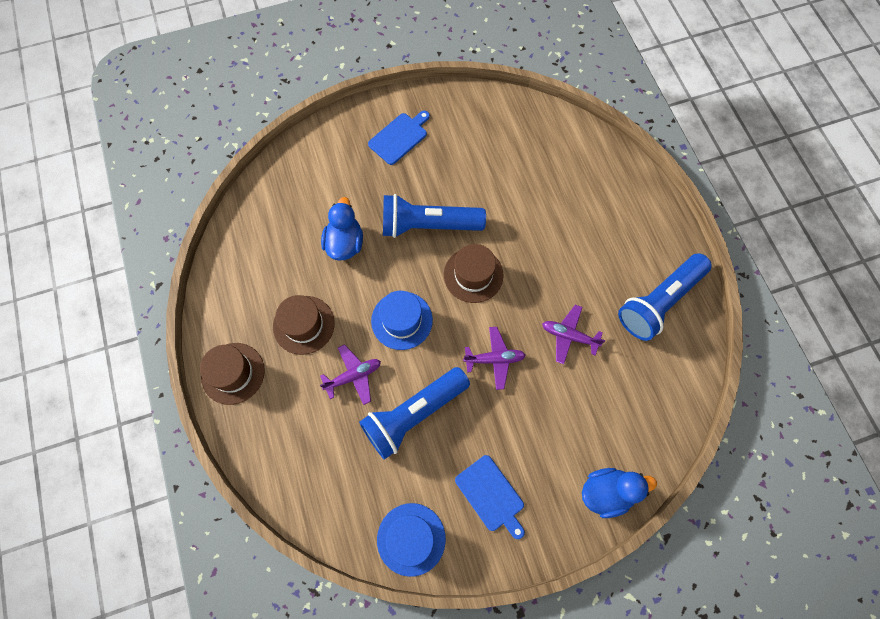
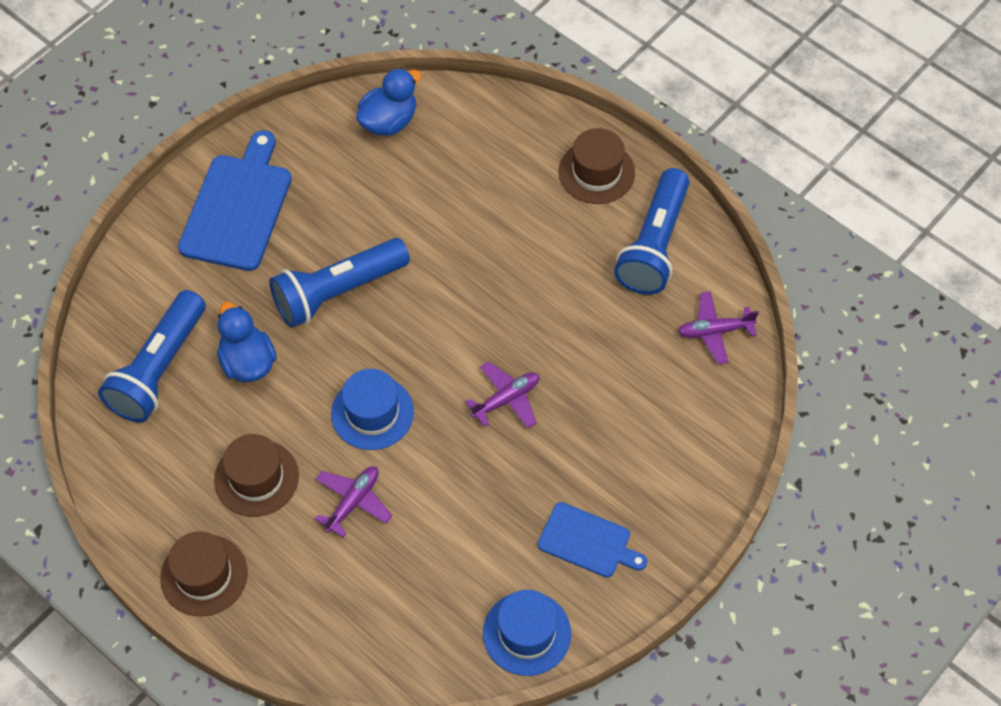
camera: 30 degrees left, 10 degrees down
(399, 137) = (238, 207): blue cutting board -> blue cutting board, size x1.66
(413, 414) = (449, 505): blue flashlight -> blue flashlight (158, 369)
(473, 275) = (426, 320): brown hat -> brown hat (596, 172)
(569, 336) = (576, 331): purple plane -> purple plane (714, 331)
(607, 492) = (710, 471): blue duck -> blue duck (389, 121)

